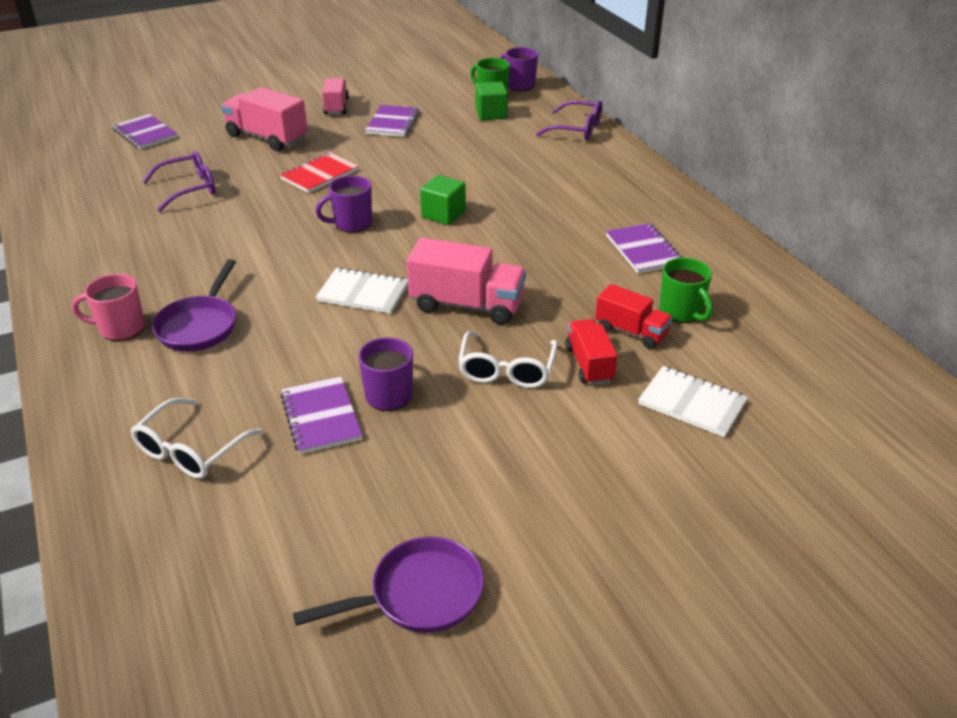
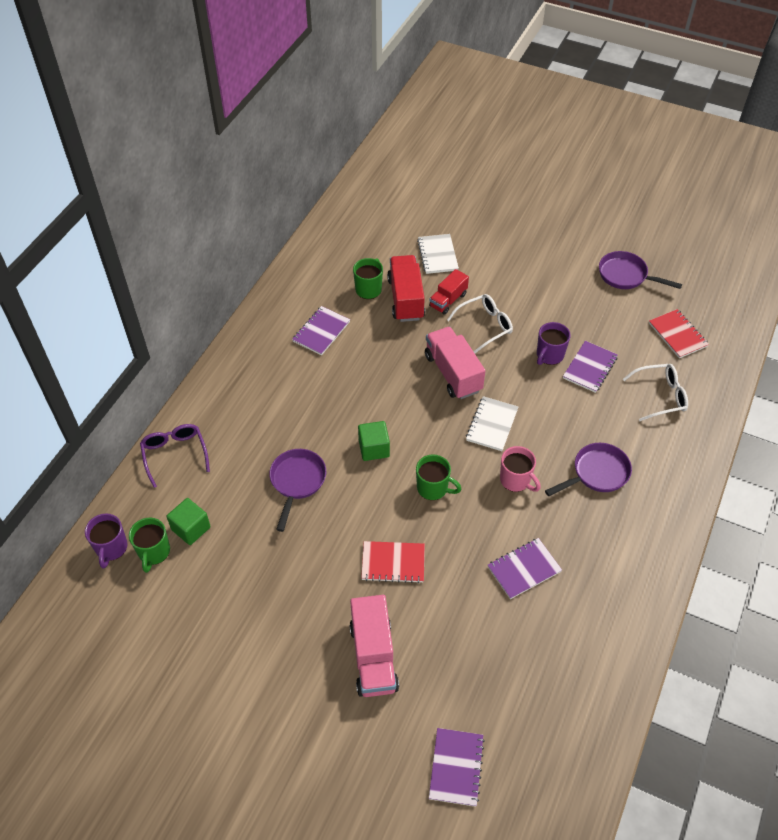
camera: 130 degrees left, 15 degrees up
(121, 328) = (640, 508): pink mug -> pink mug (516, 480)
(189, 188) = (493, 630): purple glasses -> none
(237, 557) = (677, 335): none -> red notebook
(336, 107) = (271, 657): pink truck -> none
(352, 224) = (433, 488): purple mug -> green mug
(363, 293) = (492, 425): white notebook -> white notebook turned 45 degrees clockwise
(392, 123) = (267, 586): purple notebook -> purple notebook (524, 569)
(466, 166) = (297, 482): none -> purple pan
(631, 331) = (406, 299): red truck -> red truck, size x1.61

